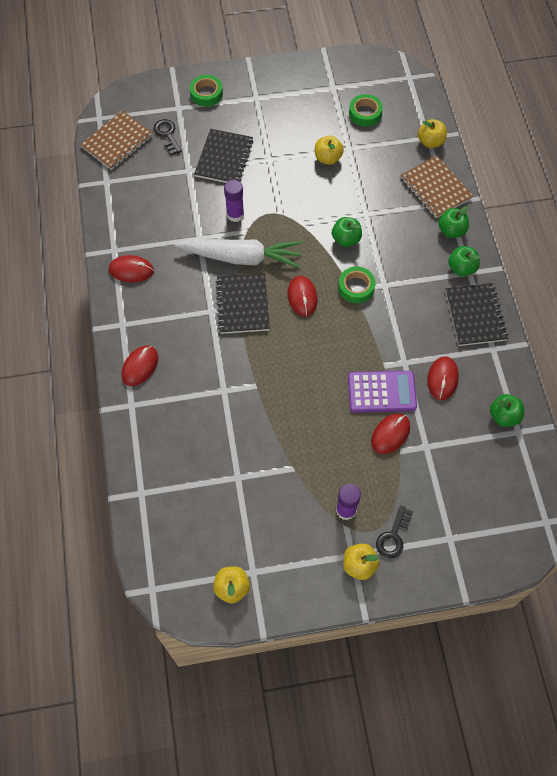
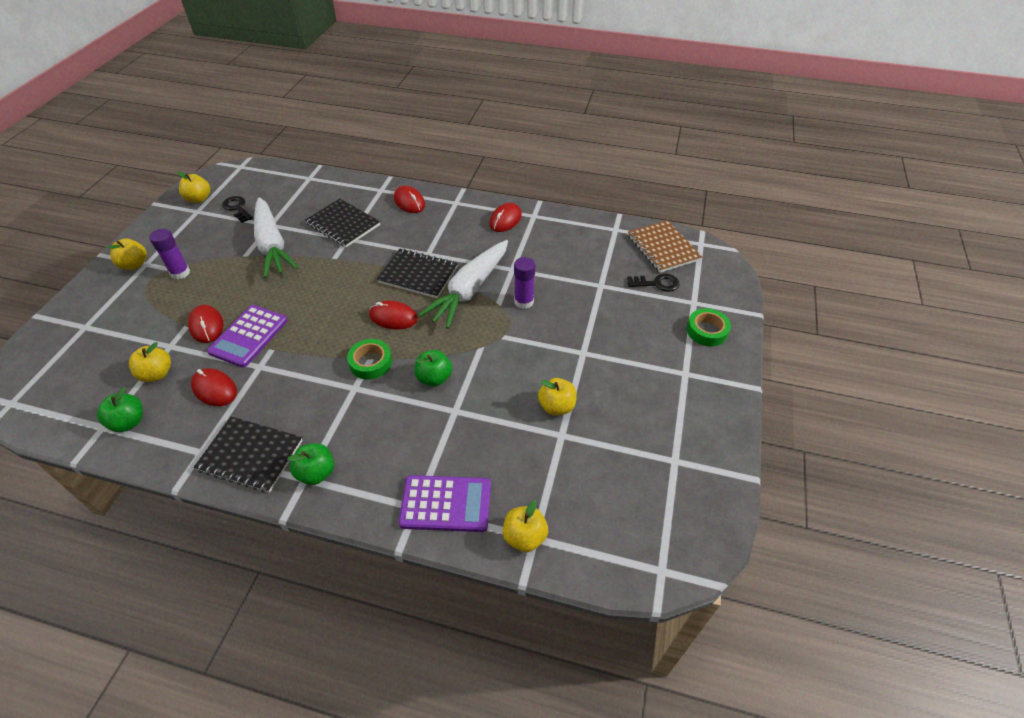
camera: 115 degrees right, 15 degrees down
(224, 158) = (603, 316): black notebook -> black notebook (343, 224)
(266, 453) = (272, 245): none -> white carrot
(365, 113) = (612, 478): green tape -> none
(393, 536) = (129, 292): black key -> black key (237, 208)
(435, 188) = (446, 503): brown notebook -> purple calculator
(451, 230) = (373, 489): green apple -> none
(456, 433) = (157, 374): none -> yellow apple

